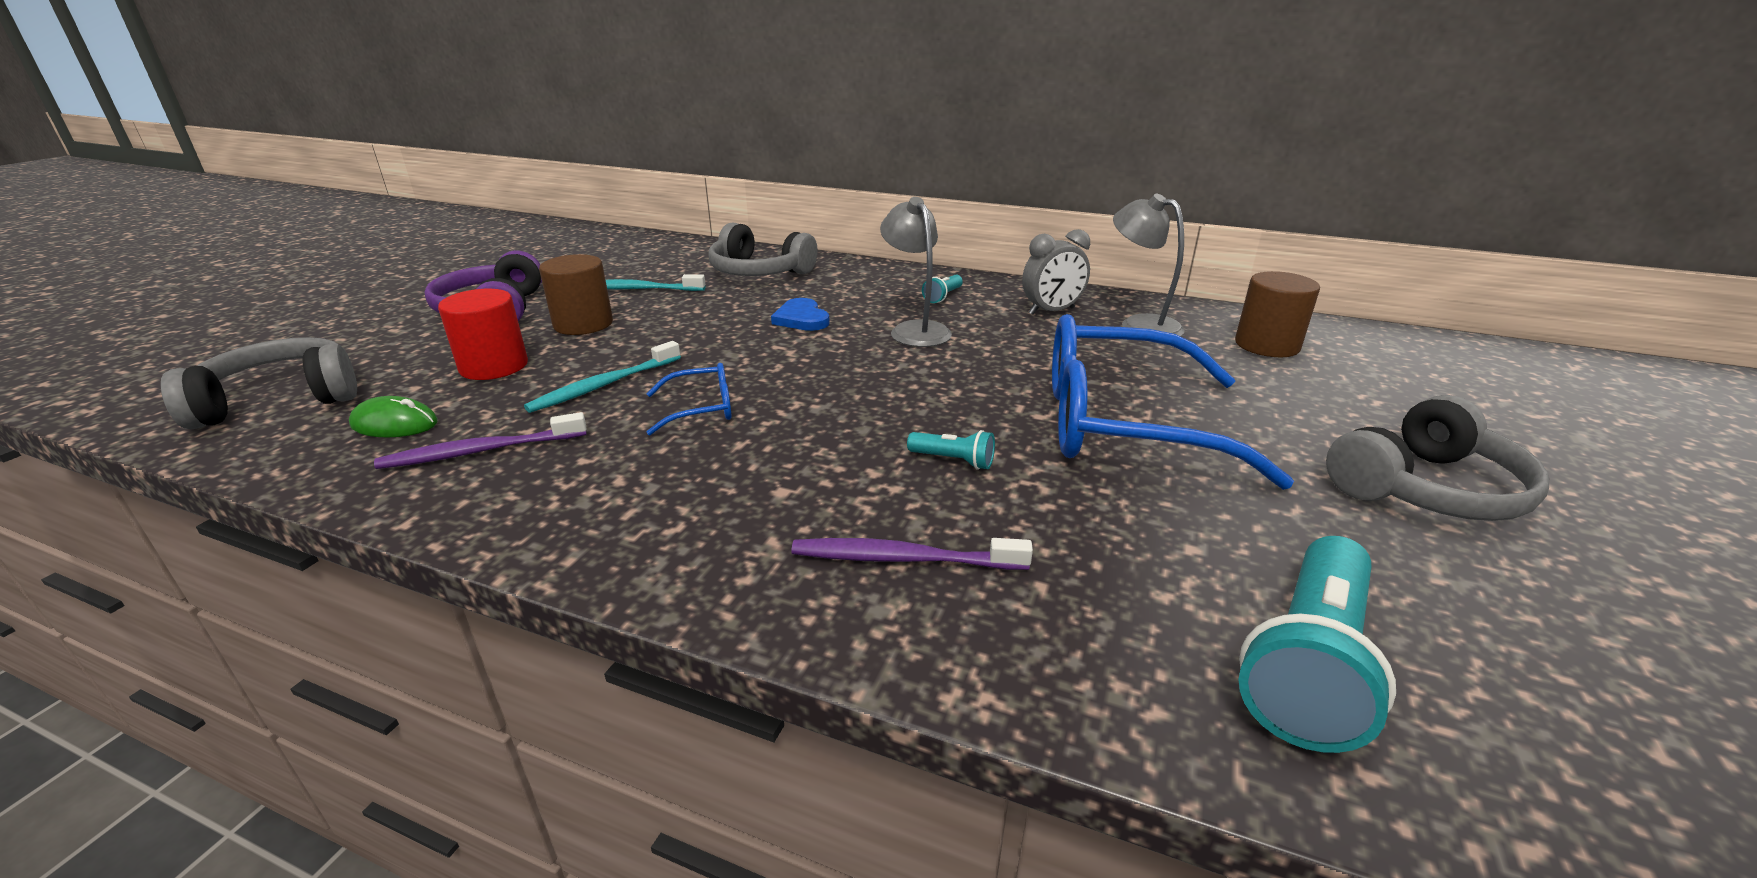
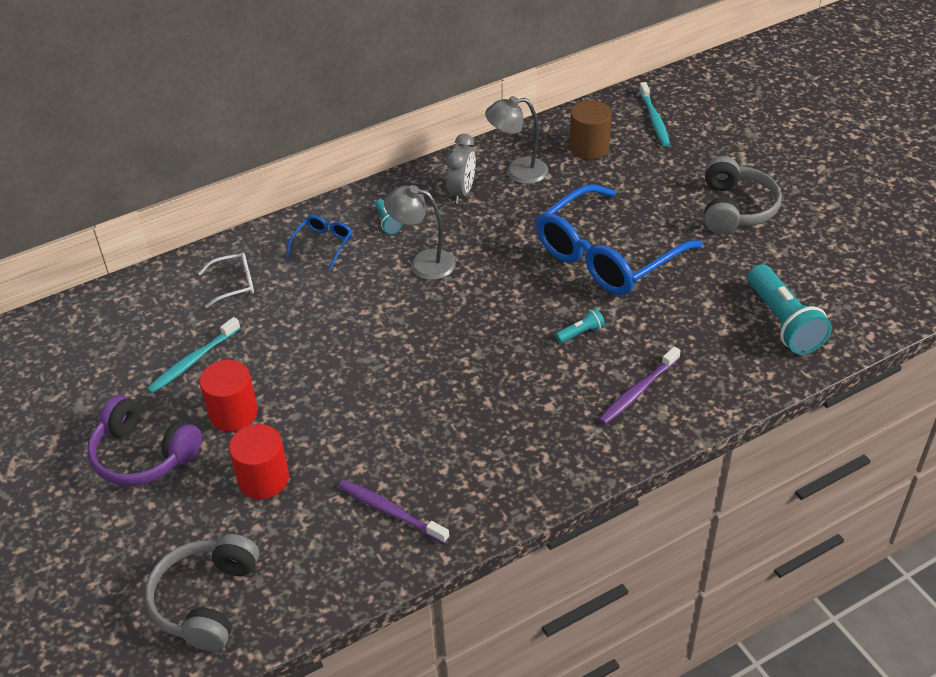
camera: 50 degrees left, 15 degrees up
(394, 424) = (310, 545): green mouse -> none
(480, 451) = (390, 511): purple toothbrush -> purple toothbrush turned 105 degrees clockwise
(583, 324) = (233, 413): brown cylinder -> red cylinder
(604, 385) = (353, 433): turquoise toothbrush -> turquoise toothbrush (654, 120)
(701, 409) = (431, 401): blue glasses -> blue glasses (323, 244)
(759, 272) = (234, 284): grey headphones -> white glasses
(801, 319) = (348, 303): blue heart -> none

